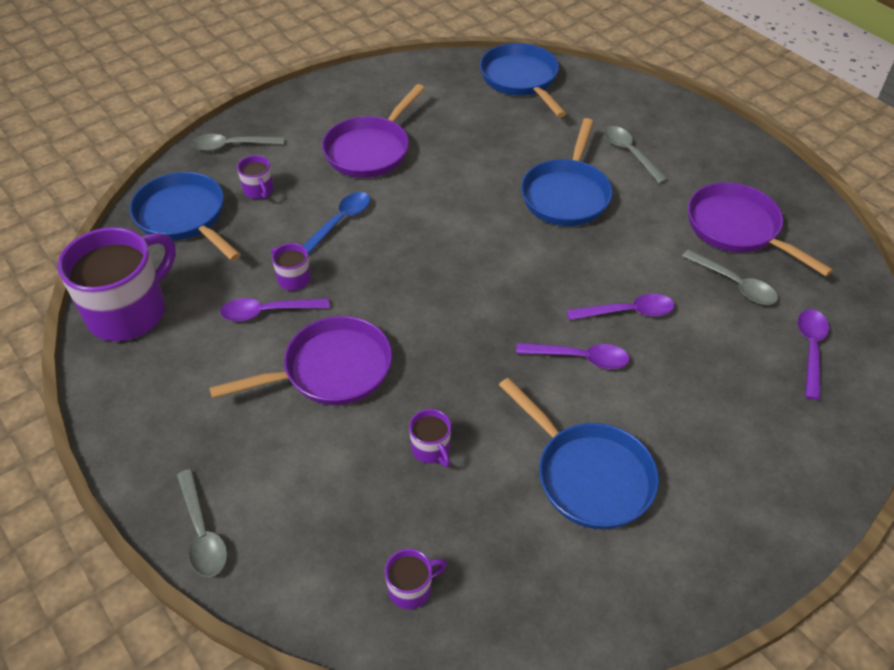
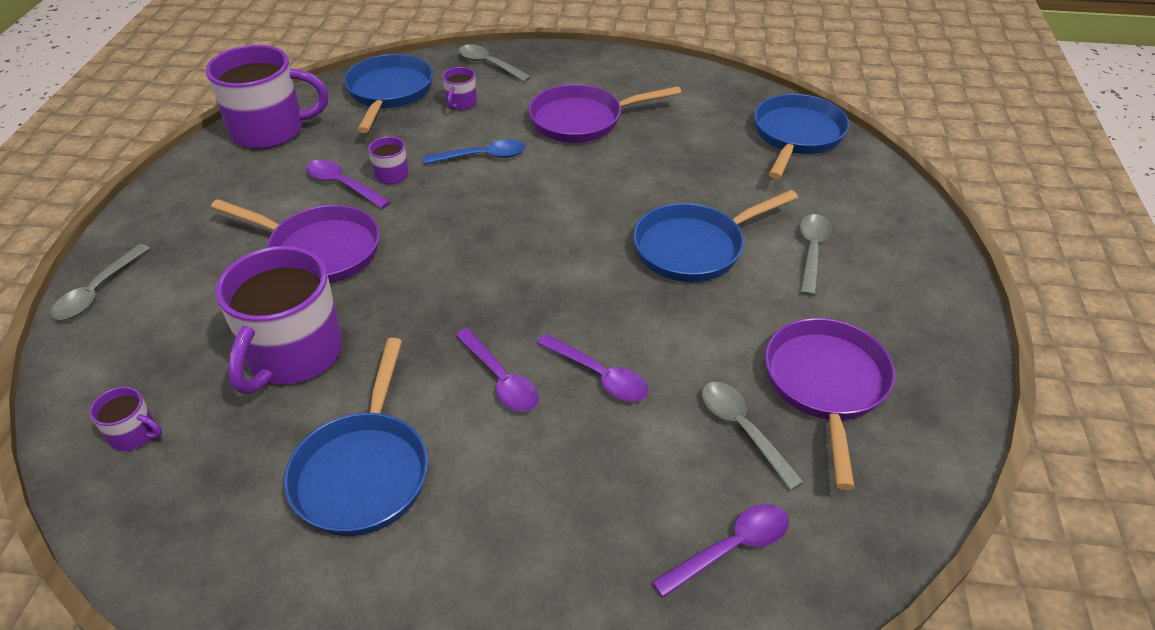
camera: 45 degrees right, 5 degrees down
(431, 449) = (293, 354): purple mug -> purple mug, size x2.29
(734, 284) = (742, 429): grey spoon -> grey spoon turned 150 degrees clockwise

